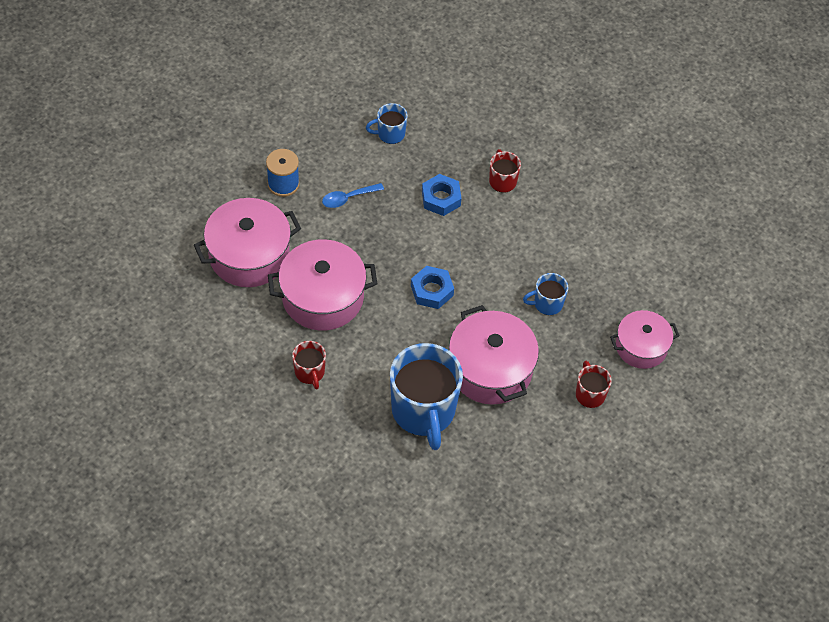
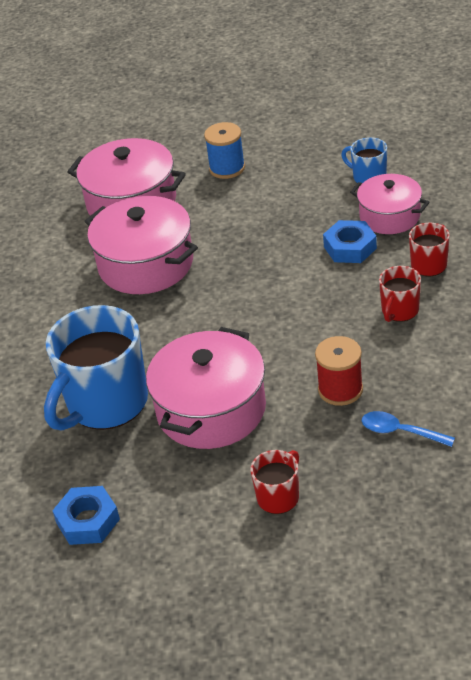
camera: 55 degrees right, 15 degrees down
(310, 372) = (58, 312): red mug -> red mug (399, 311)
(348, 198) = (266, 205): blue spoon -> blue spoon (400, 432)
(432, 291) = (244, 313): blue nut -> blue nut (88, 521)
(547, 303) = (340, 389): blue mug -> red spool
(641, 347) = (391, 491): pink pot -> pink pot (389, 216)

